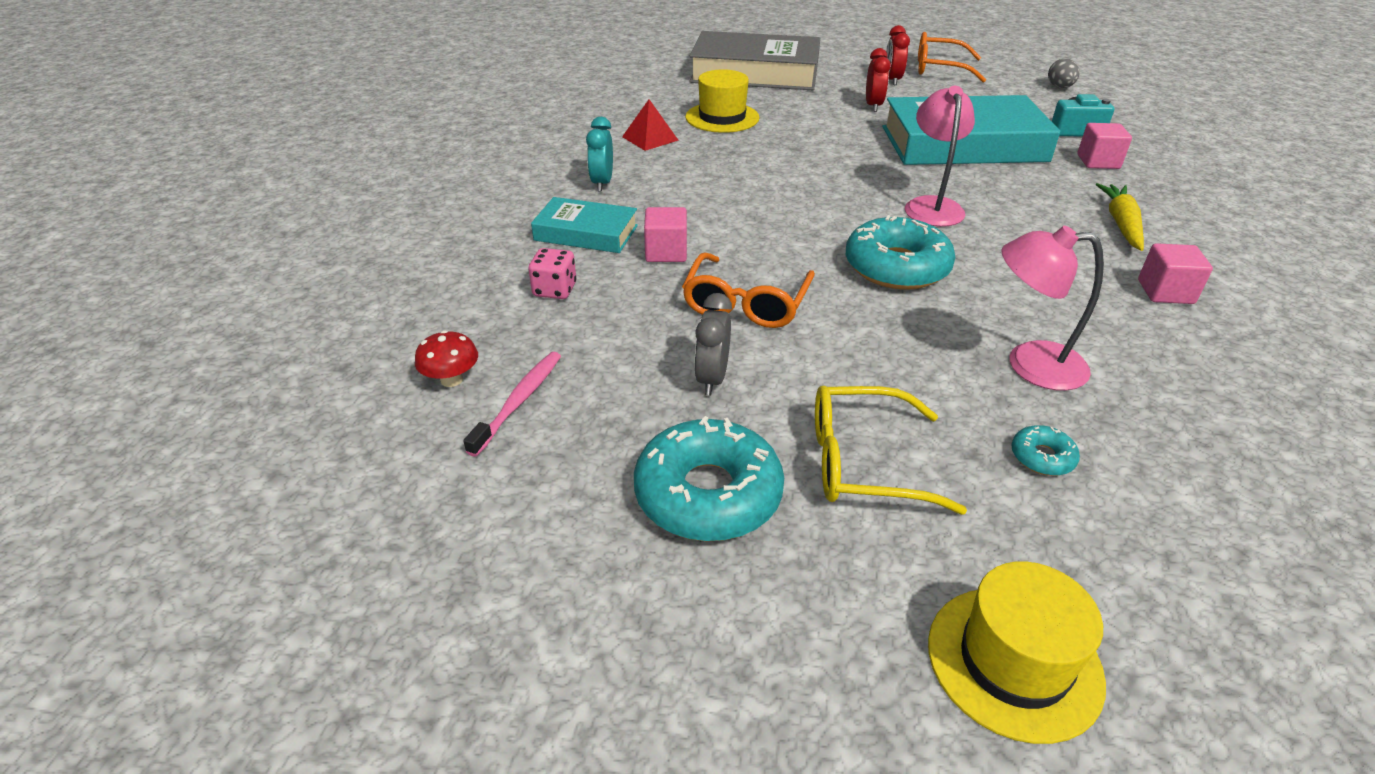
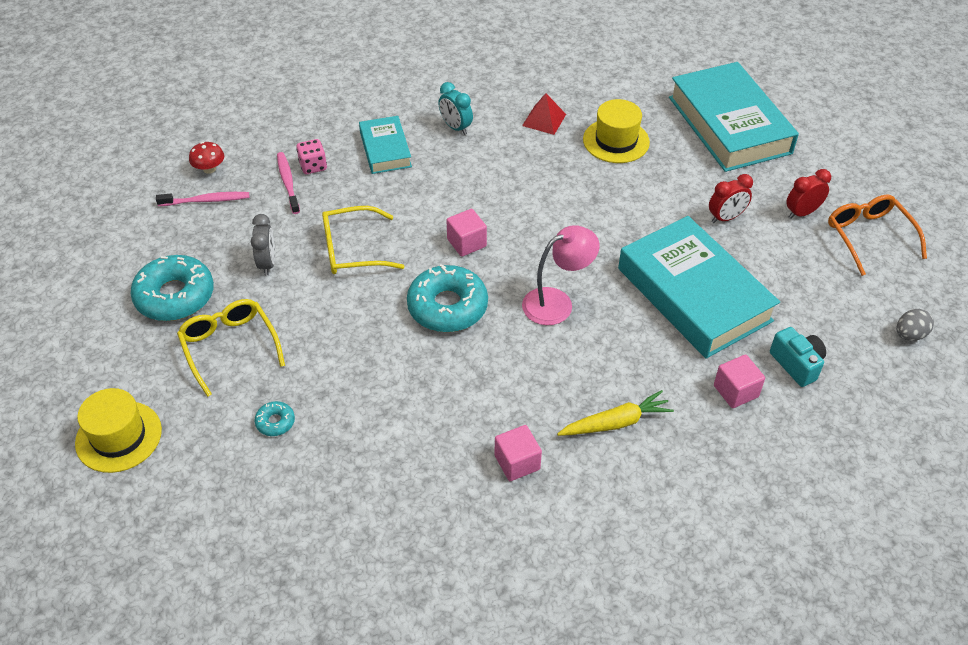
camera: 60 degrees right, 10 degrees up
(564, 318) = (288, 182): none -> pink toothbrush
(602, 183) = (455, 127): turquoise clock -> turquoise clock turned 105 degrees counterclockwise
(666, 252) = (387, 193): pink cube -> pink cube (466, 243)
(712, 379) = (267, 263): grey clock -> grey clock turned 105 degrees clockwise
(746, 303) = (352, 250): orange glasses -> yellow glasses
(755, 73) = (729, 125): grey book -> turquoise book
(1030, 364) = (369, 400): pink lamp -> none

